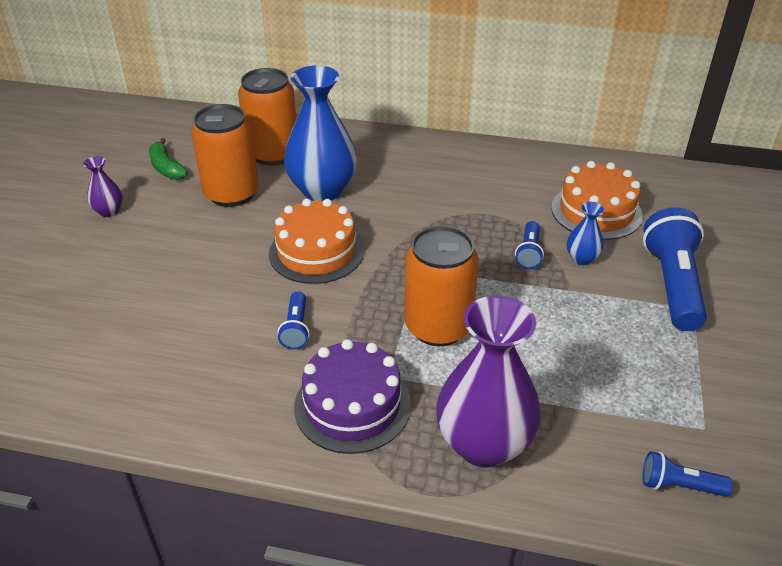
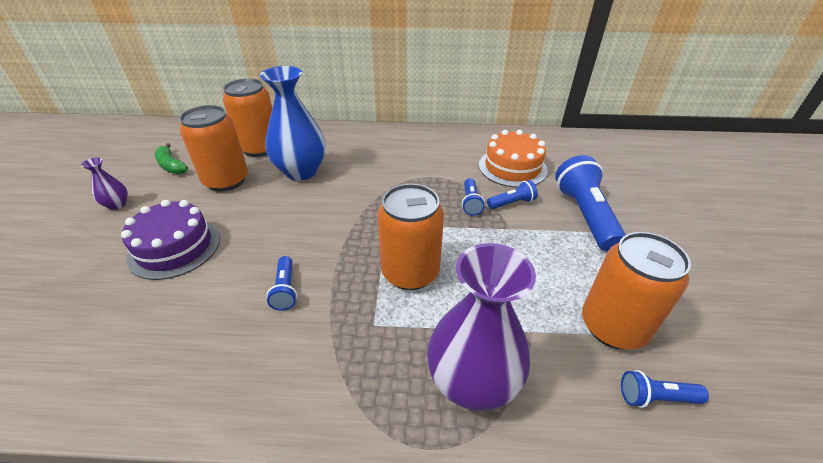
camera: 10 degrees left, 0 degrees up
(316, 252) = (299, 220): orange cake -> none
(352, 405) = (343, 359): purple cake -> purple cake (175, 247)
(582, 259) = (512, 203): blue vase -> blue flashlight
(658, 413) = (613, 326): none -> orange can

